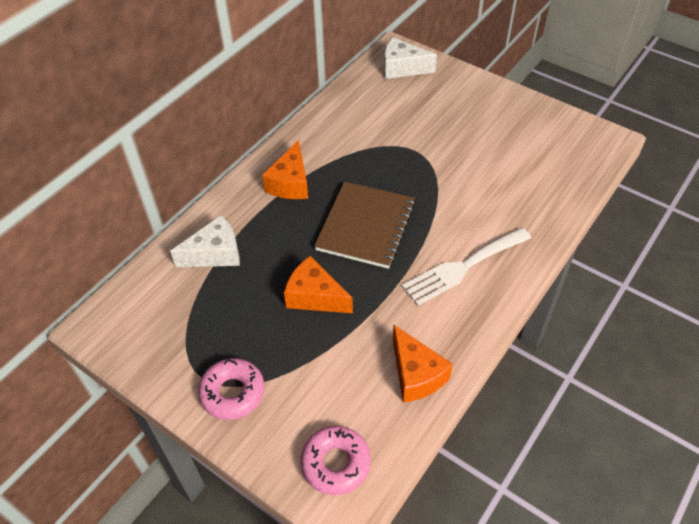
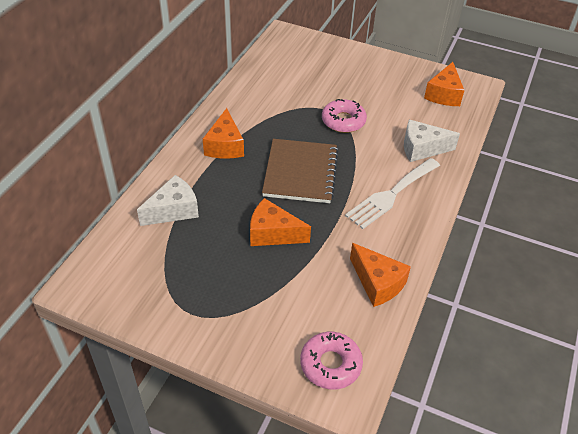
camera: 15 degrees left, 5 degrees down
(232, 393) = (222, 322): pink donut -> pink donut (343, 121)
(402, 68) = (295, 47): white cheese -> white cheese (422, 149)
(563, 146) = (444, 94): none -> orange cheese

